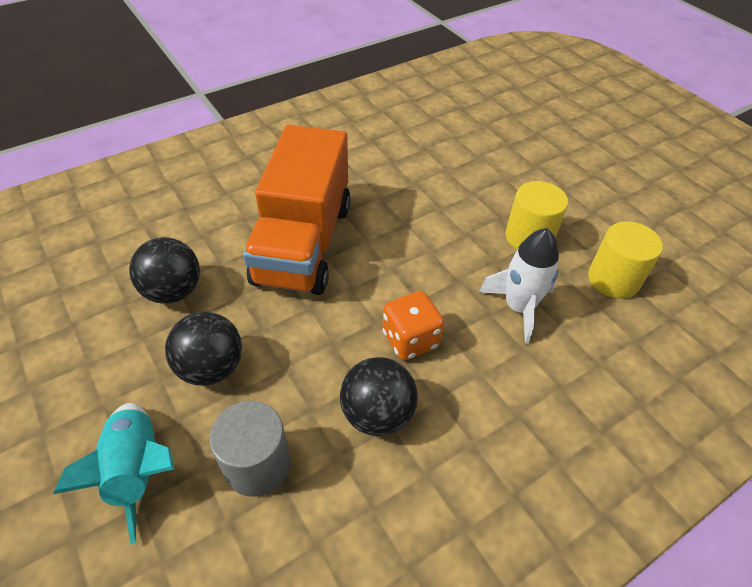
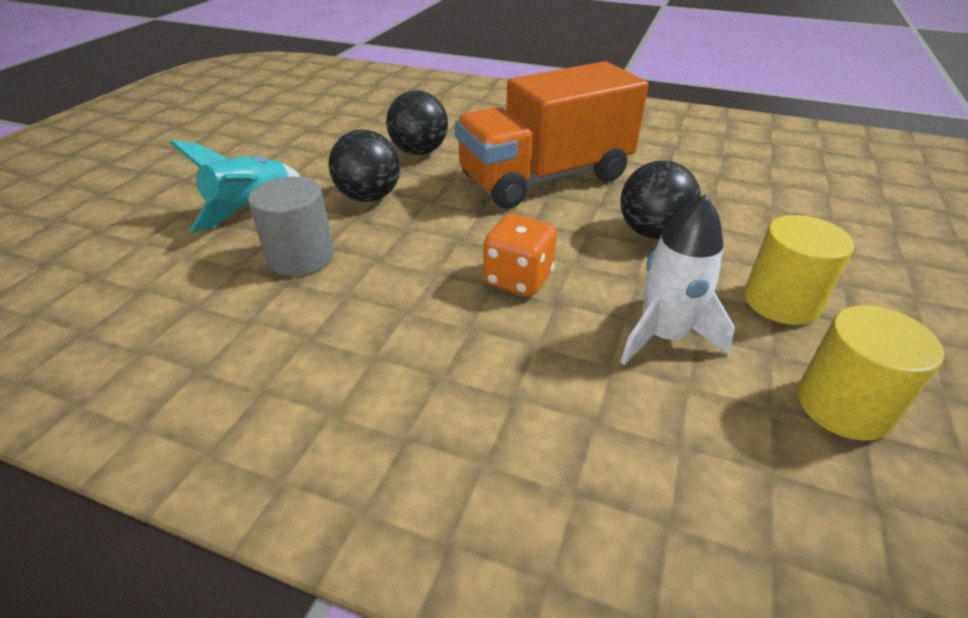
camera: 55 degrees right, 10 degrees down
(377, 414) = (411, 296): black ball -> black ball (652, 232)

